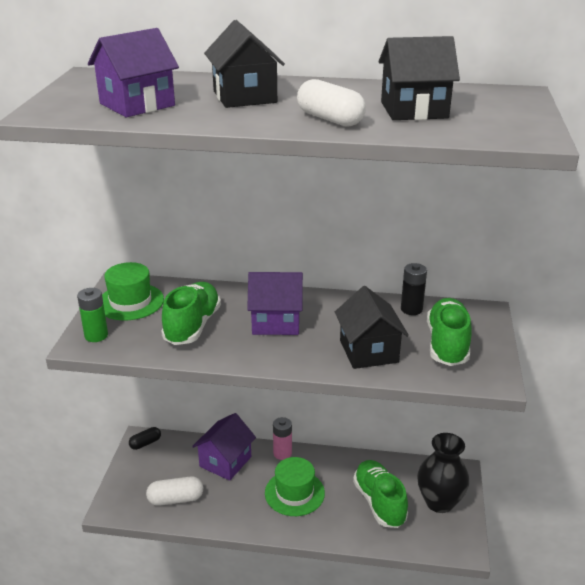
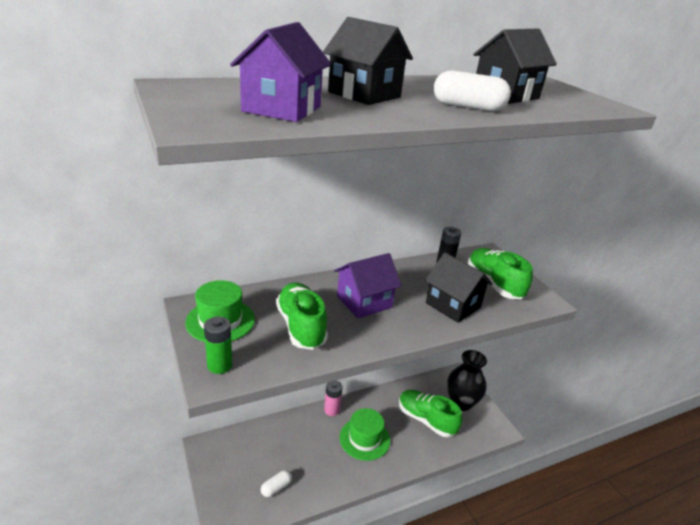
camera: 35 degrees left, 0 degrees up
(145, 443) = (211, 448): black capsule -> none
(175, 499) = (276, 487): white capsule -> white capsule, size x0.65
(225, 461) = (293, 435): purple house -> none

